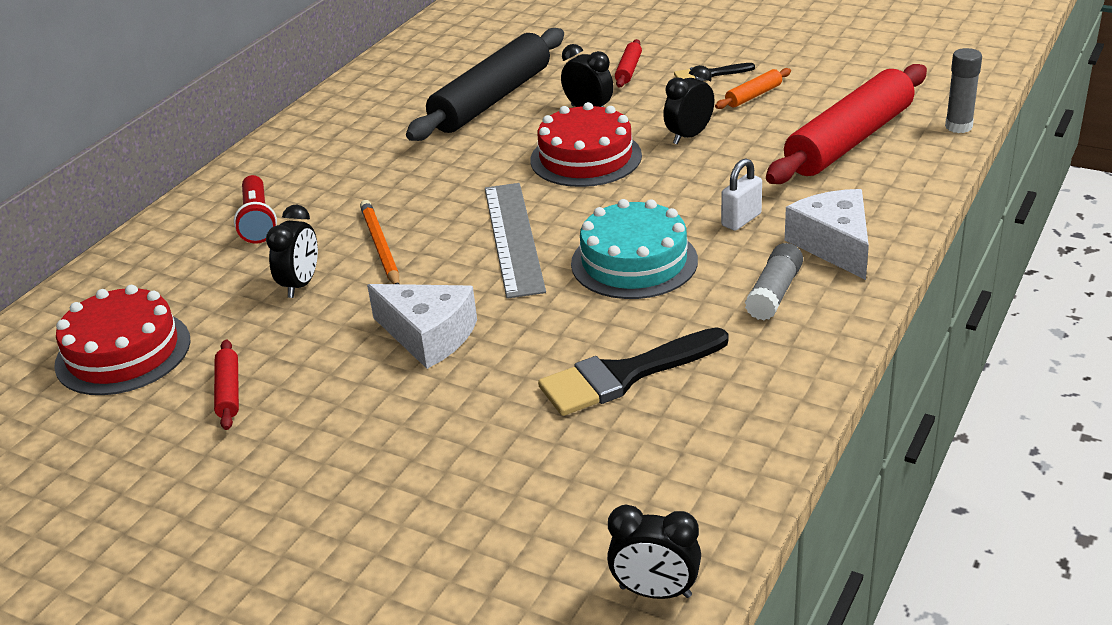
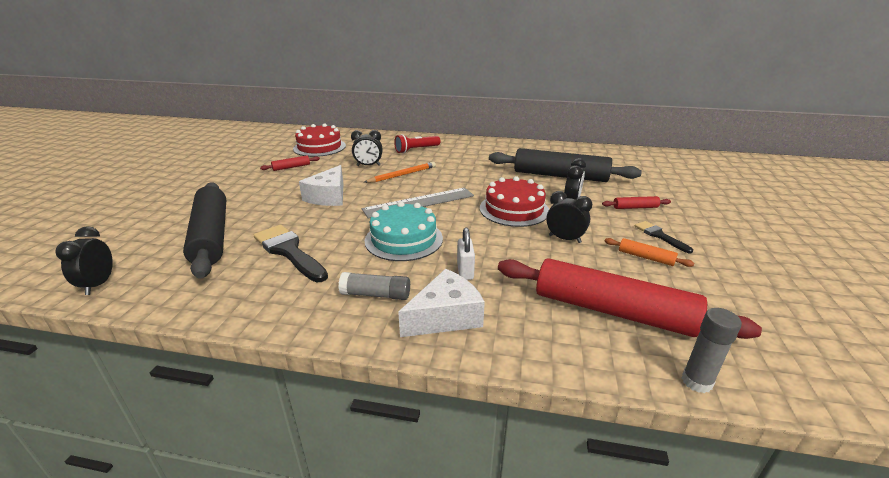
camera: 70 degrees right, 5 degrees down
(525, 474) = (211, 236): none -> black rolling pin
(741, 220) = (465, 271): white padlock -> white padlock turned 60 degrees clockwise

